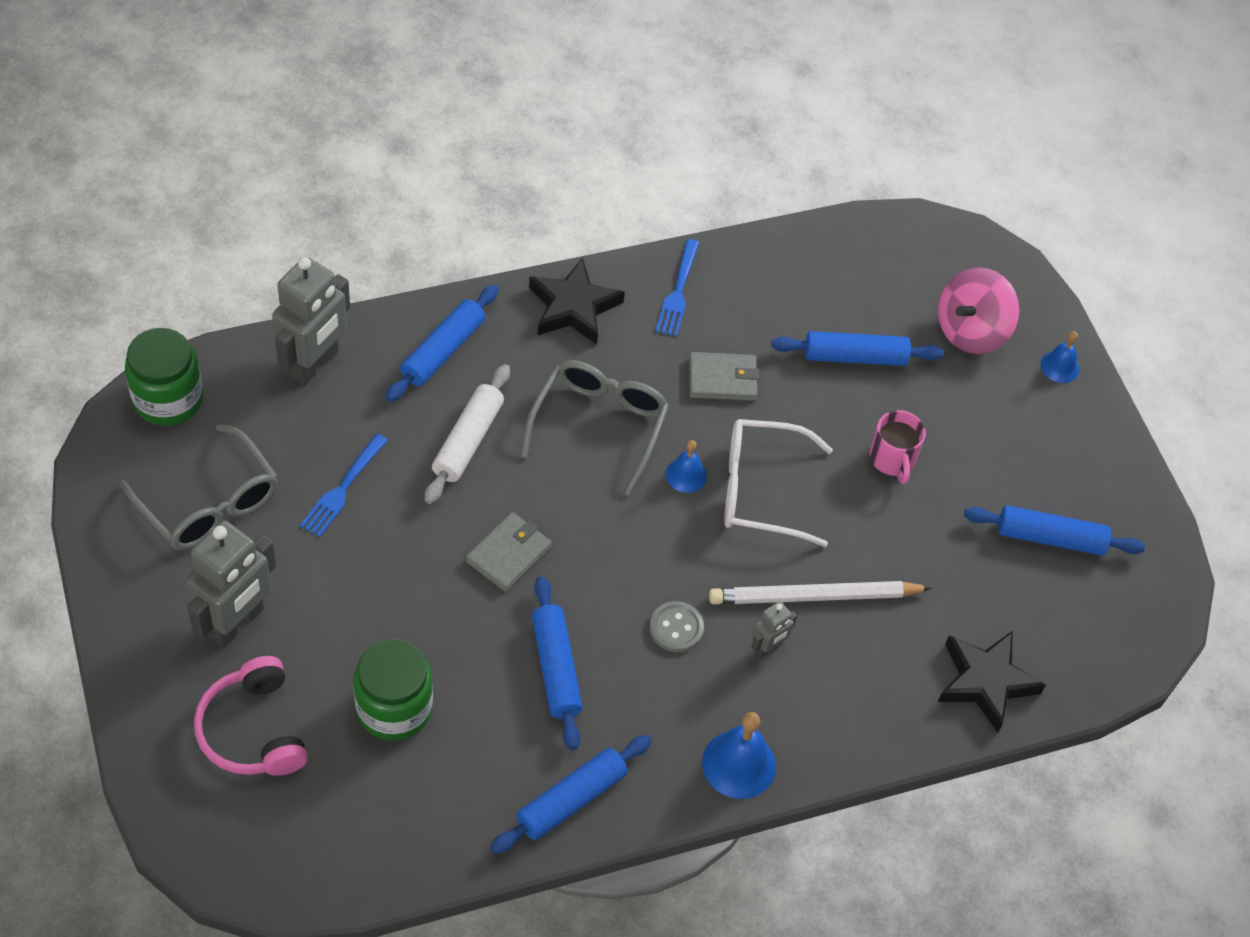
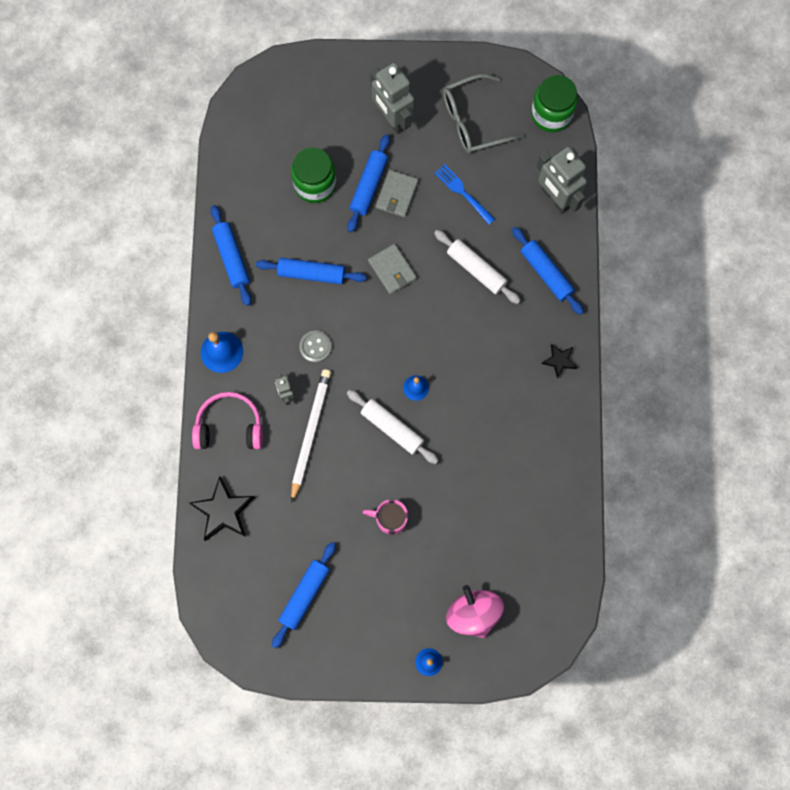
camera: 115 degrees right, 20 degrees up
(253, 730) = (325, 113): pink headphones -> pink headphones (229, 426)
(573, 307) = (559, 361): black star -> black star, size x0.55
(599, 425) = (466, 348): grey glasses -> none
(678, 291) = (555, 430): blue fork -> none
(722, 379) = (479, 434): grey wallet -> grey wallet (397, 195)
(760, 490) = (392, 428): white glasses -> white rolling pin
(855, 357) = (473, 526): blue rolling pin -> blue rolling pin (369, 186)

